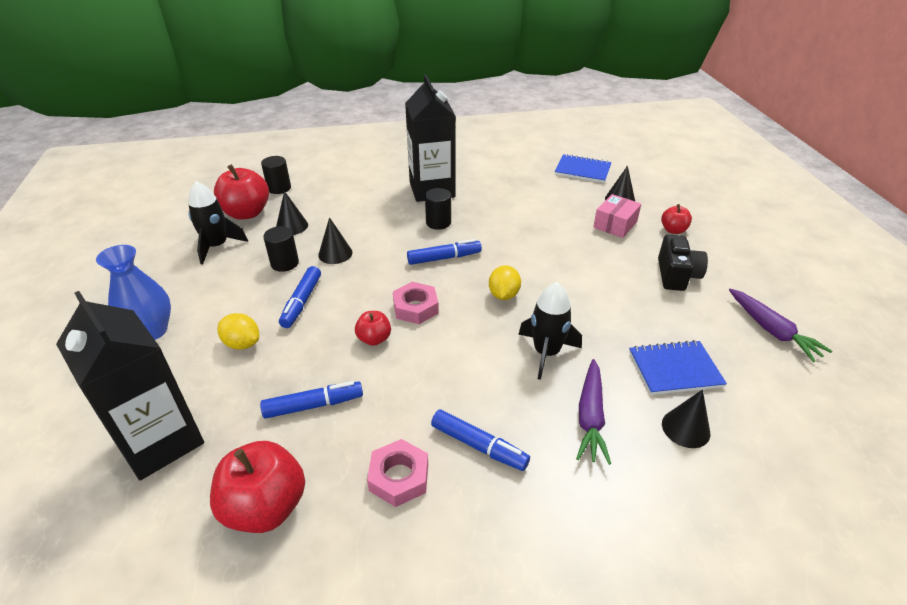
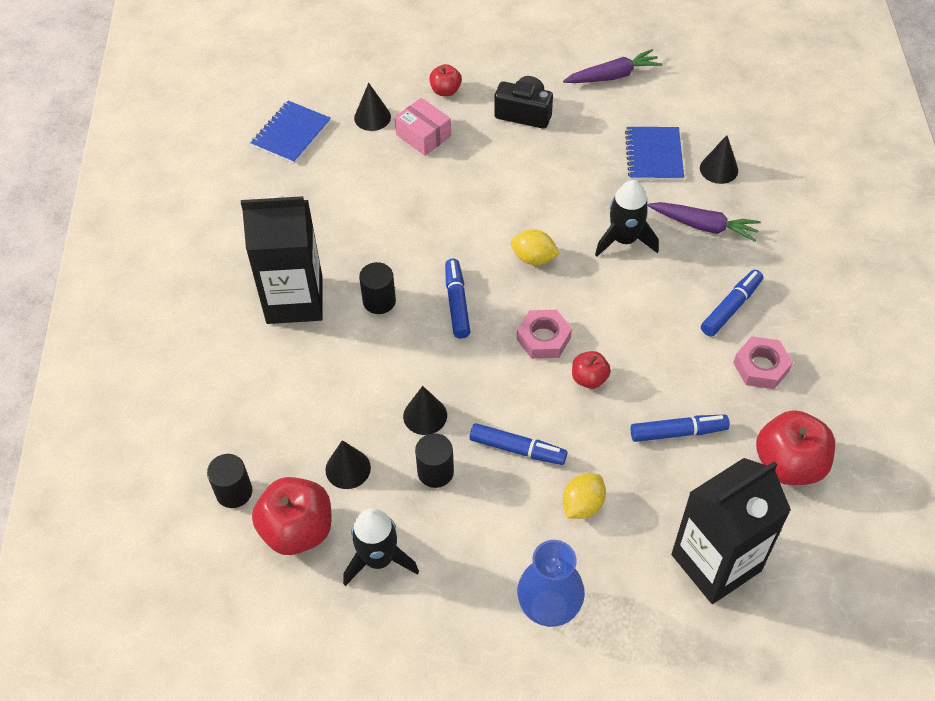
camera: 80 degrees left, 15 degrees up
(313, 405) = (678, 432): blue marker -> blue marker turned 90 degrees clockwise

